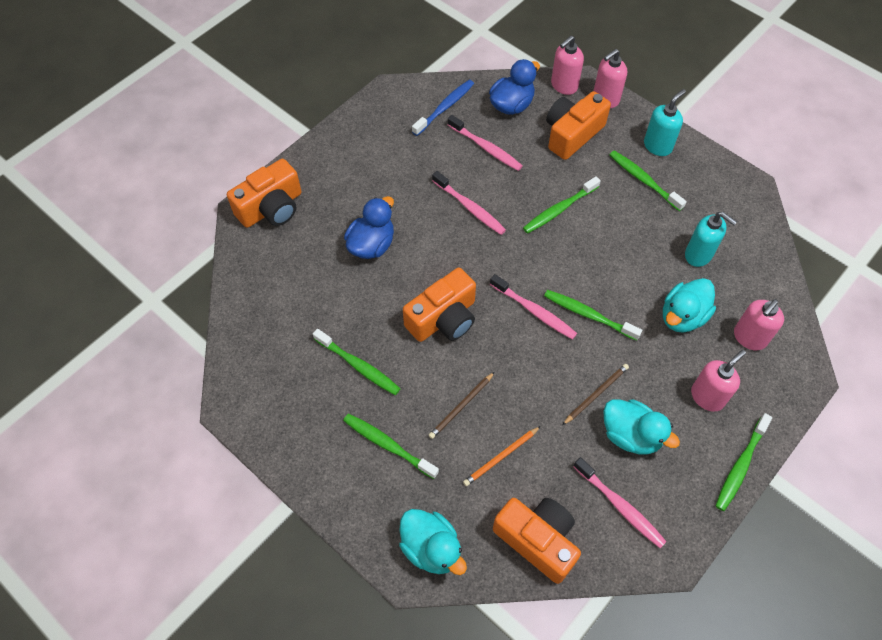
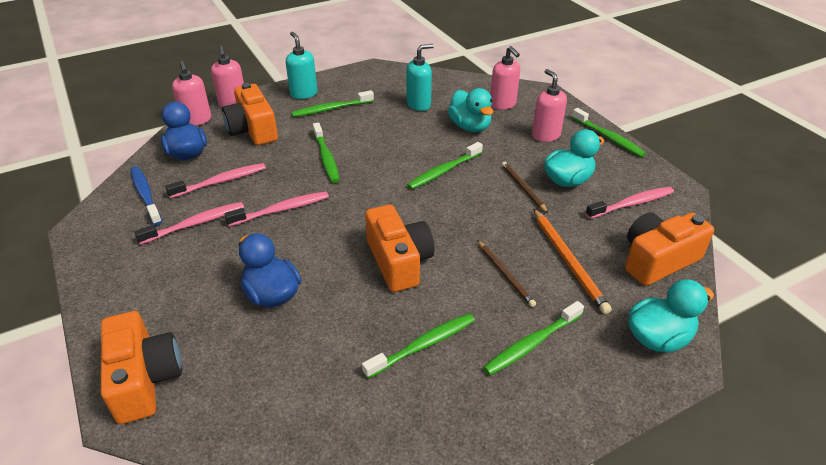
camera: 70 degrees left, 20 degrees down
(501, 457) = (568, 261): orange pencil -> orange pencil, size x1.54
(534, 311) = (423, 200): pink toothbrush -> pink toothbrush (195, 224)

